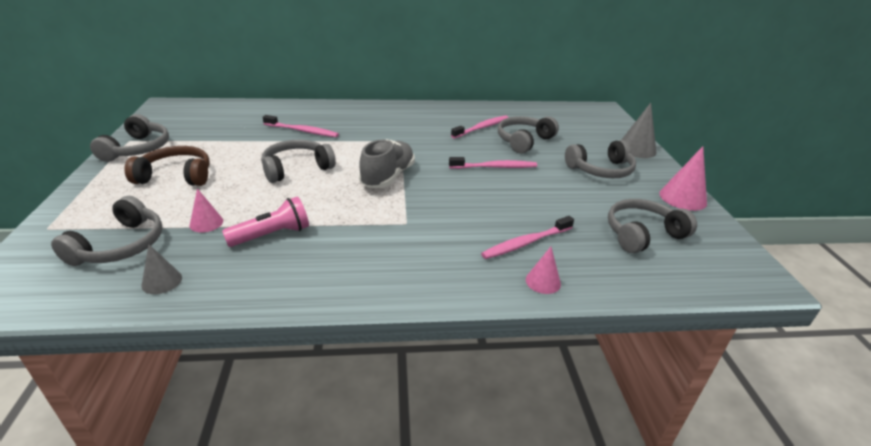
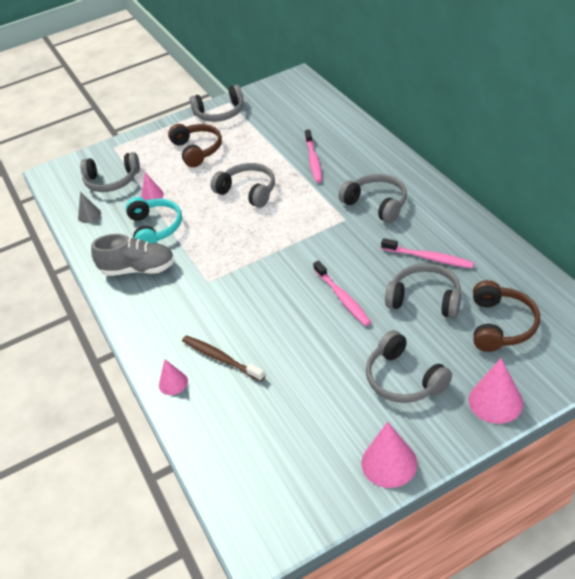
camera: 75 degrees right, 10 degrees up
(272, 235) = (155, 228): pink flashlight -> turquoise headphones
(388, 177) = (271, 242): grey shoe -> grey shoe (138, 269)
(526, 243) = (221, 358): pink toothbrush -> brown toothbrush
(568, 128) = (500, 325): none -> brown headphones
(636, 149) = (495, 401): grey cone -> pink cone
(642, 234) = (284, 436): grey headphones -> grey headphones (376, 204)

